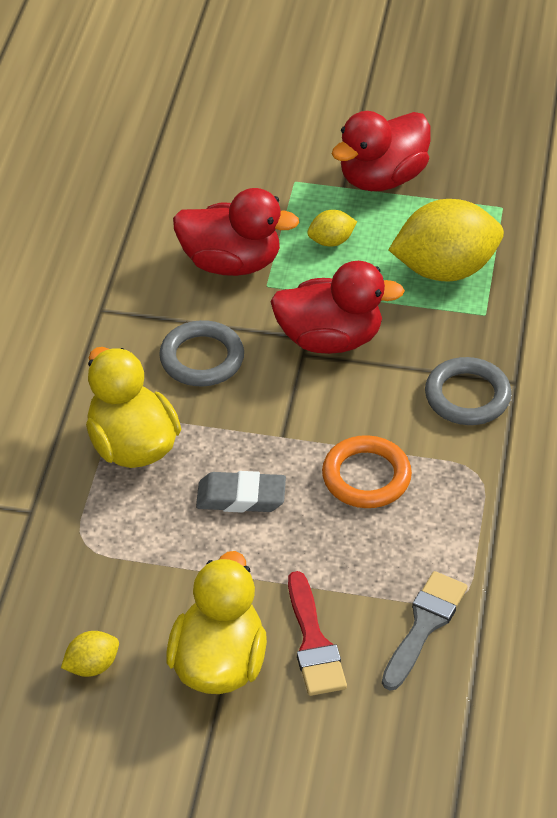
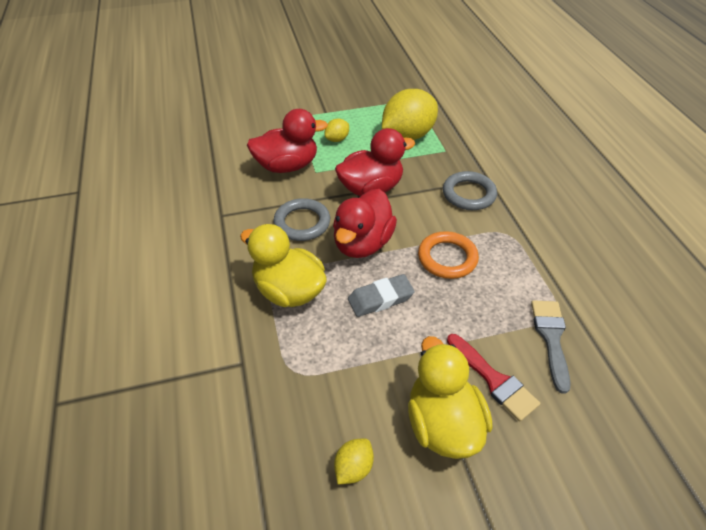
camera: 25 degrees left, 0 degrees up
(382, 178) = (343, 103): red duck -> red duck (362, 243)

